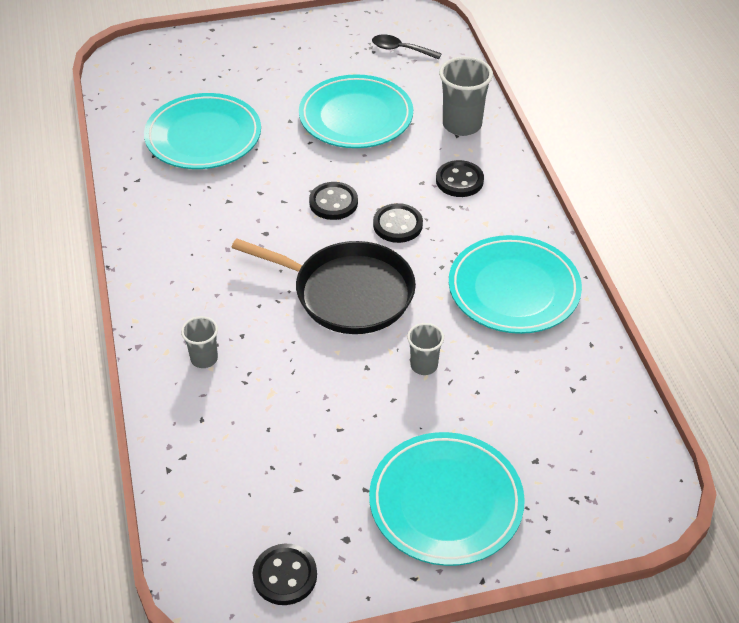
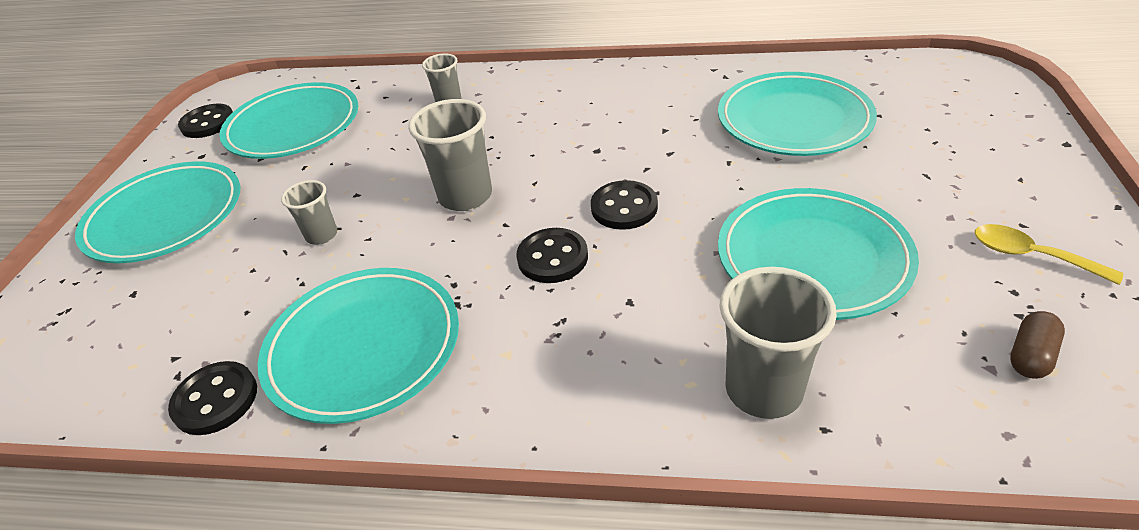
camera: 115 degrees right, 5 degrees down
(275, 477) = (293, 127): none -> turquoise plate
(326, 46) = (1031, 255): none -> yellow spoon
(347, 293) = (465, 196): black pan -> grey cup
(400, 49) = (1031, 356): black spoon -> brown capsule
(459, 180) = (615, 347): black button -> black button (215, 400)

